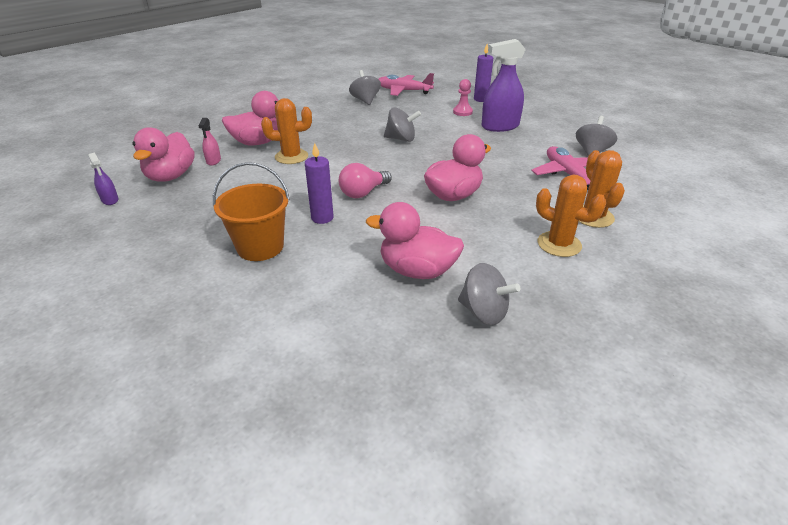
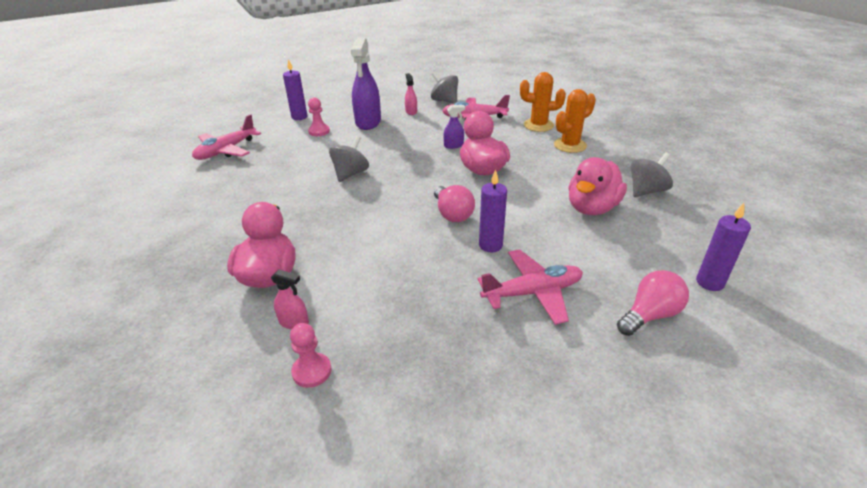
camera: 70 degrees left, 0 degrees up
(110, 200) = (348, 449): purple spray bottle -> purple spray bottle (453, 145)
(171, 176) = (312, 371): pink duck -> pink pawn
(240, 317) = (649, 315): none -> pink light bulb
(260, 247) = (532, 293): orange bucket -> pink plane
(291, 157) = (335, 251): orange cactus -> none
(302, 364) = (709, 282): none -> purple candle
(365, 100) = (224, 178): grey spinning top -> none
(544, 140) = (411, 112): none -> pink spray bottle

